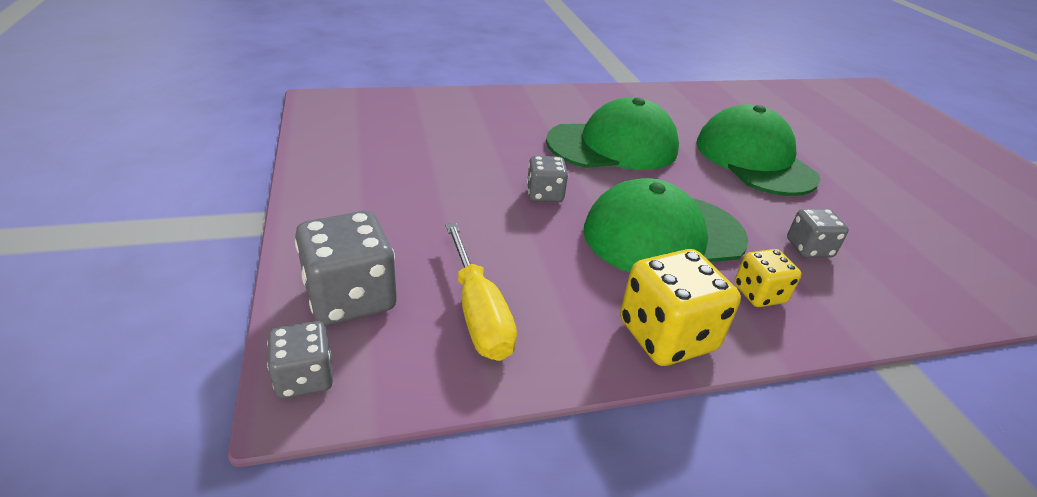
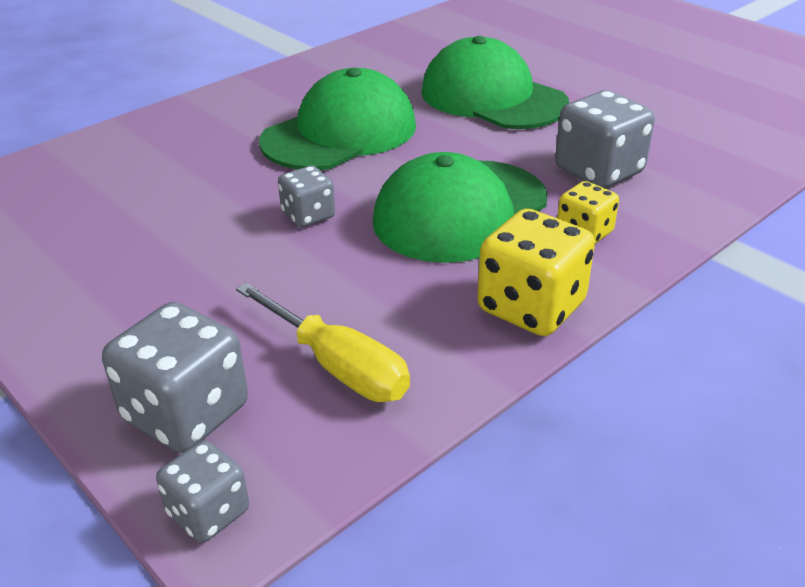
camera: 25 degrees left, 0 degrees up
(809, 248) = (598, 171): grey dice -> grey dice, size x1.71

